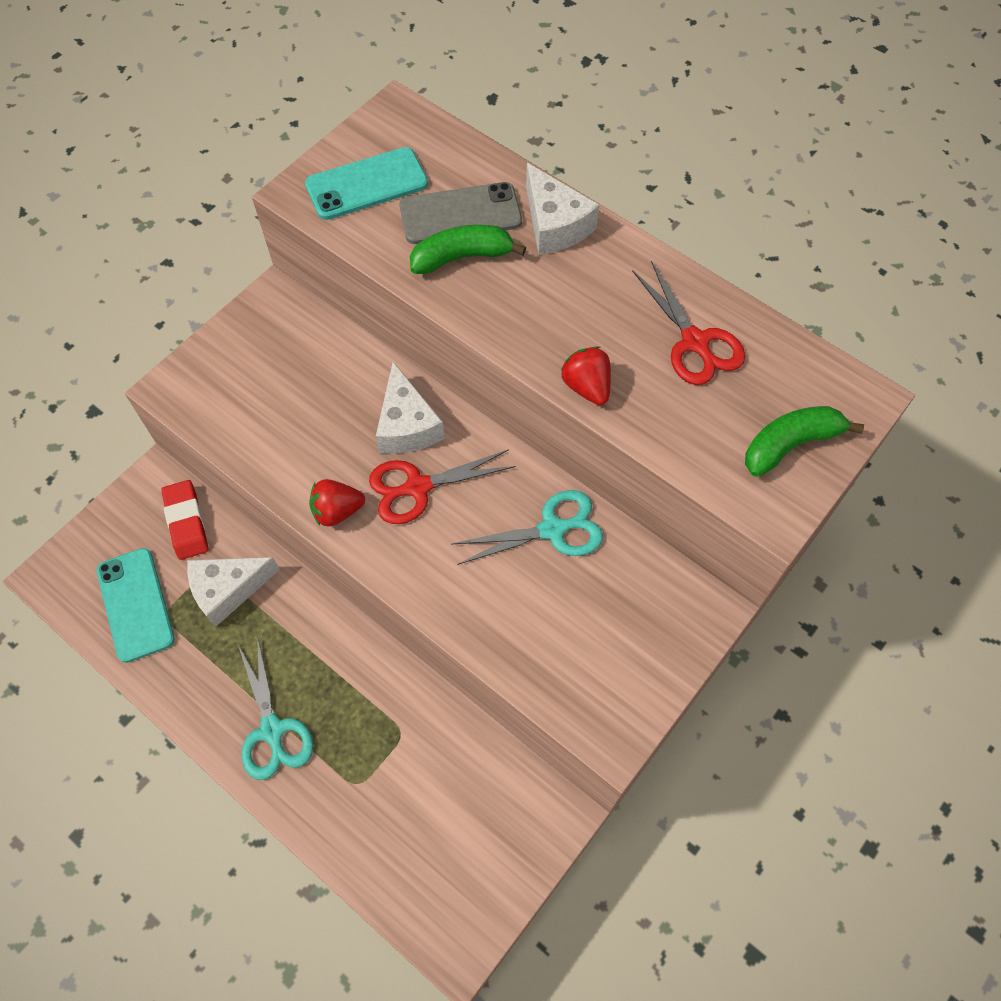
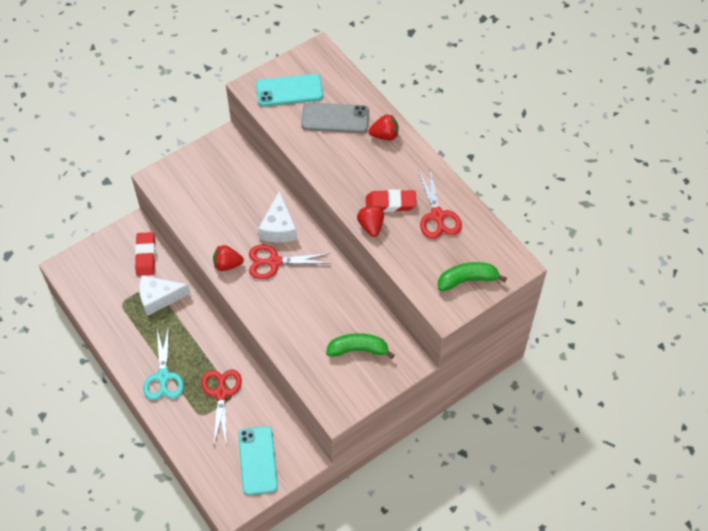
camera: 15 degrees right, 5 degrees down
(135, 604) = (107, 294): turquoise phone -> turquoise phone (257, 460)
(382, 735) = (221, 394): none -> red scissors
(462, 257) = (328, 142): green banana -> green banana (358, 350)
(552, 530) = (340, 301): turquoise scissors -> none
(554, 225) = (384, 135): white cheese -> red strawberry
(606, 338) = (390, 203): none -> red eraser

